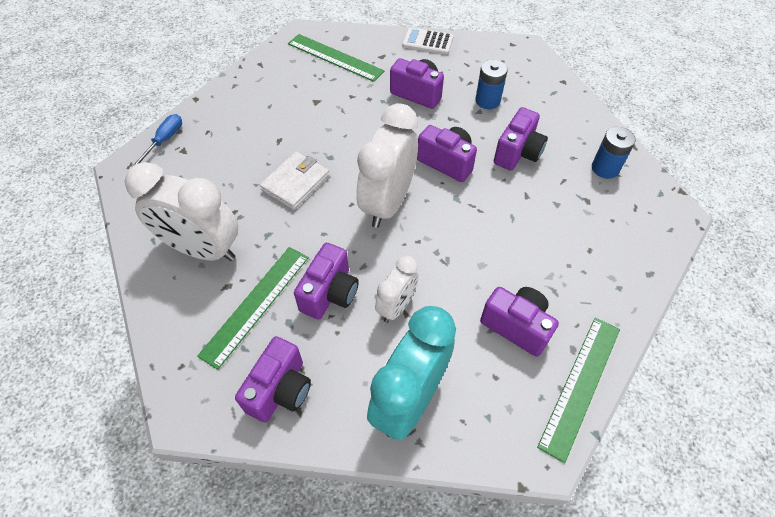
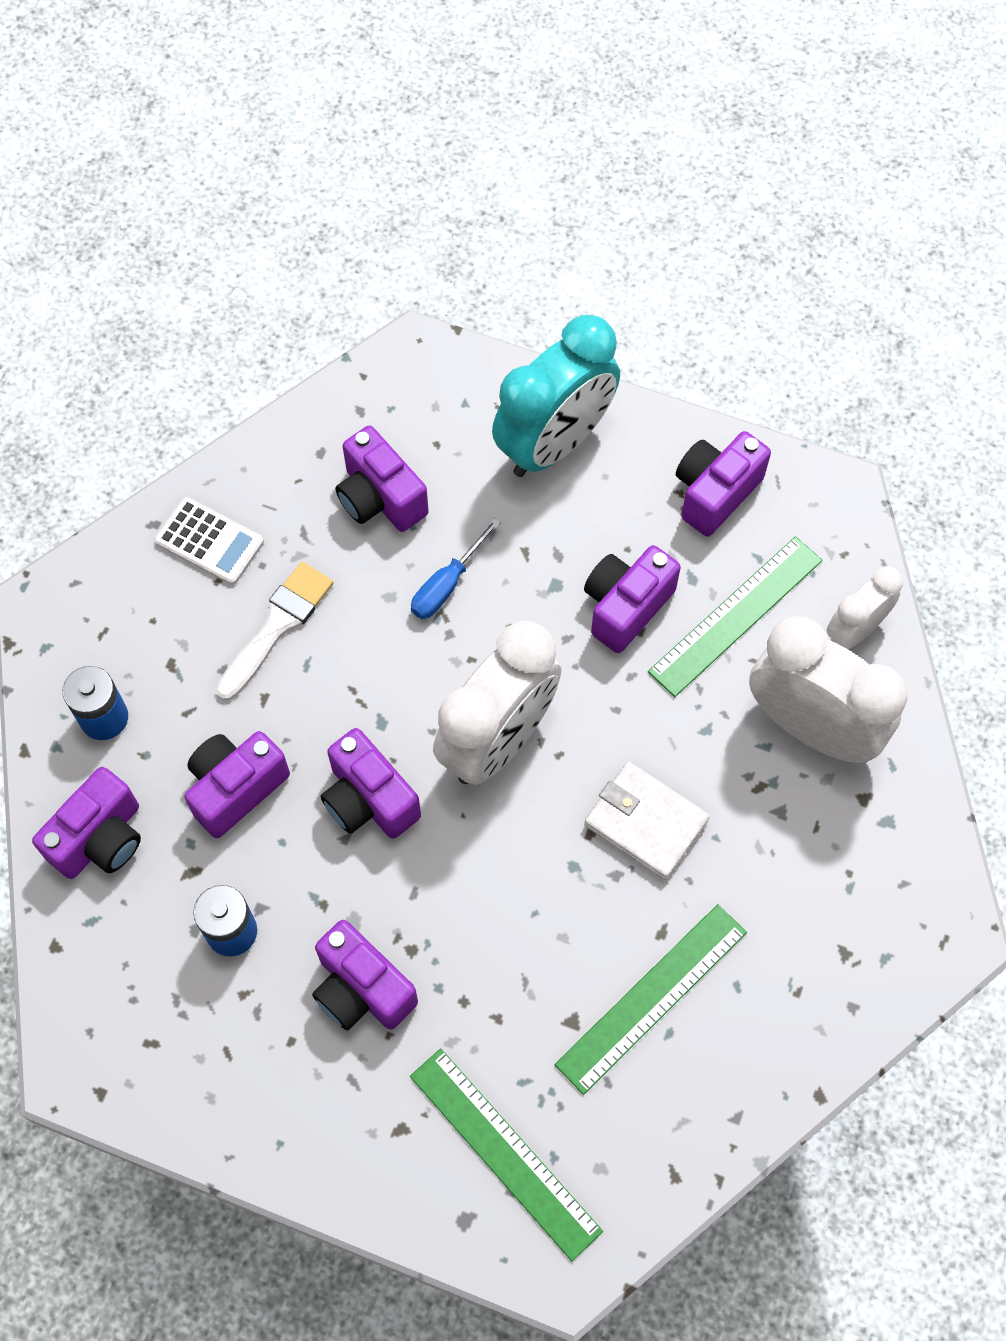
camera: 165 degrees left, 10 degrees up
(165, 140) = (880, 988): blue screwdriver -> blue screwdriver (447, 584)
(295, 183) = (645, 822): white wallet -> white wallet turned 75 degrees clockwise
(396, 306) = (535, 564): white clock -> white clock (854, 630)
(427, 42) = (283, 1151): white calculator -> white calculator (209, 541)
(540, 233) = (277, 626): none -> white brush
(570, 120) = (100, 838): none -> purple camera
(580, 385) = (335, 410): green ruler -> green ruler (652, 998)

